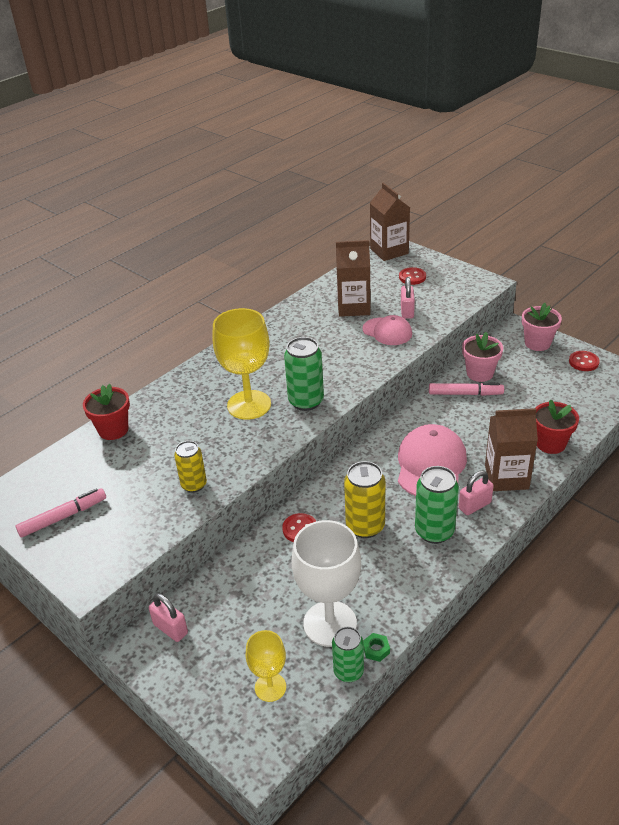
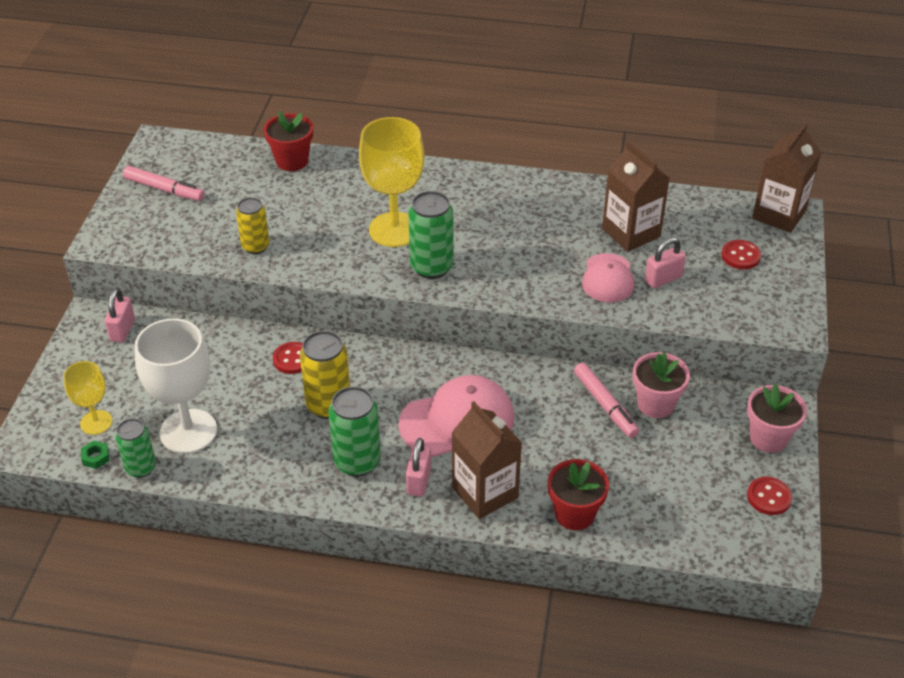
camera: 55 degrees right, 5 degrees up
(376, 649) = (176, 477): green nut -> green nut (96, 457)
(474, 505) = (419, 481): pink padlock -> pink padlock turned 75 degrees clockwise

